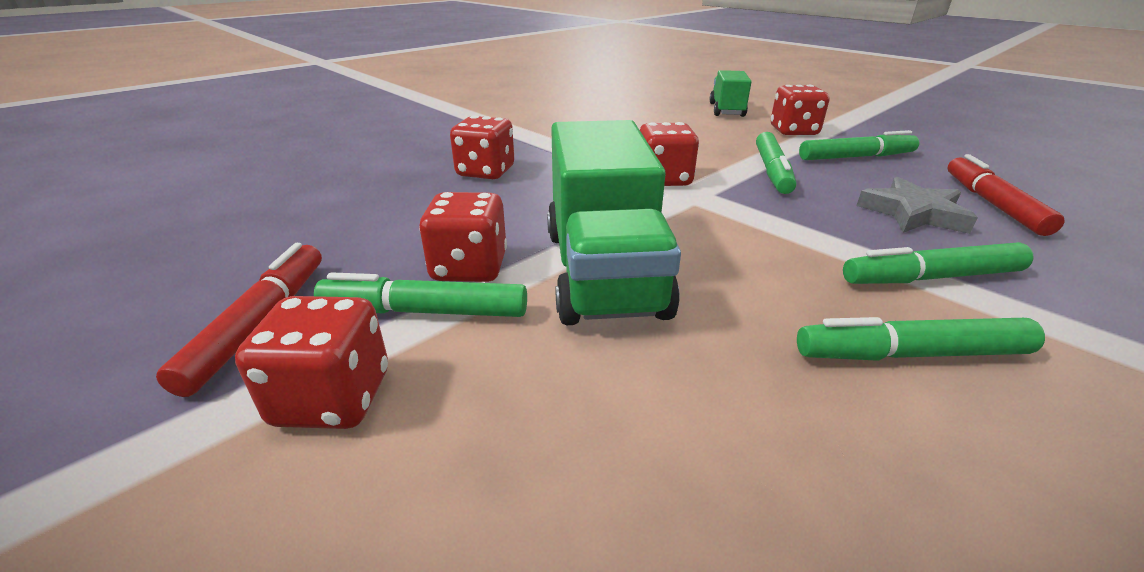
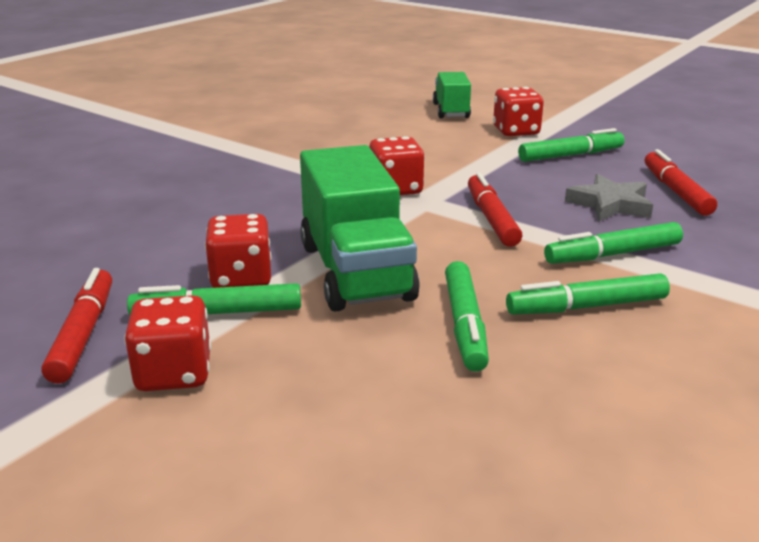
camera: 10 degrees left, 5 degrees down
(485, 172) = (223, 193): red dice -> none
(770, 219) = (491, 218): none -> red marker
(772, 171) = (494, 174): green marker -> green marker (465, 325)

